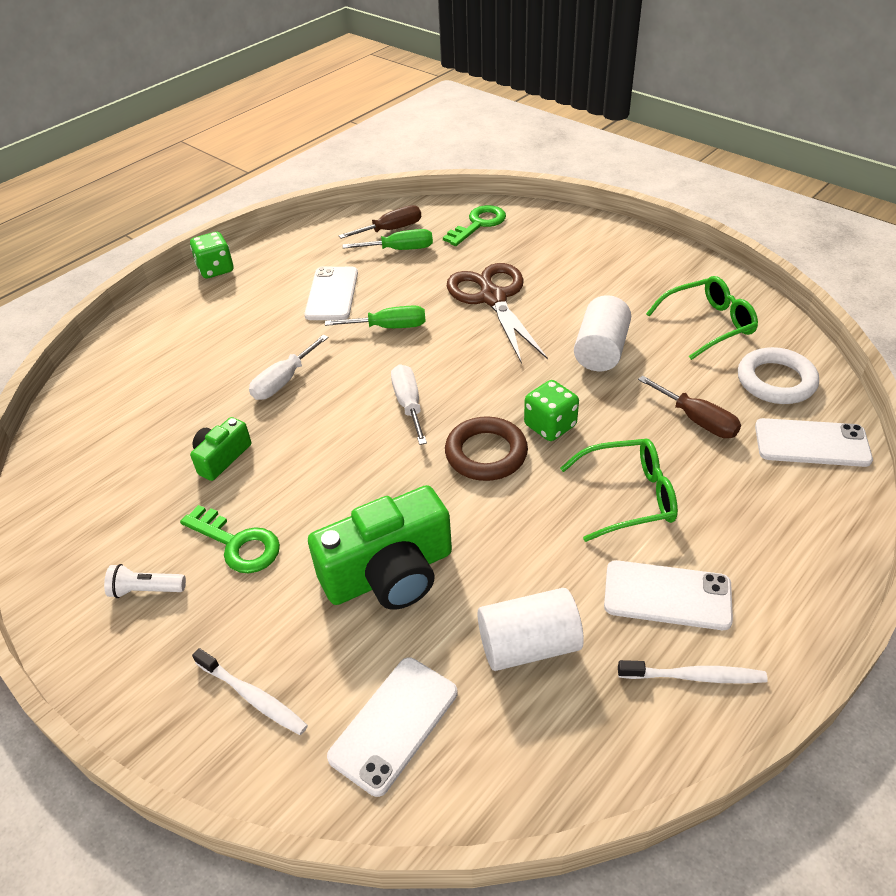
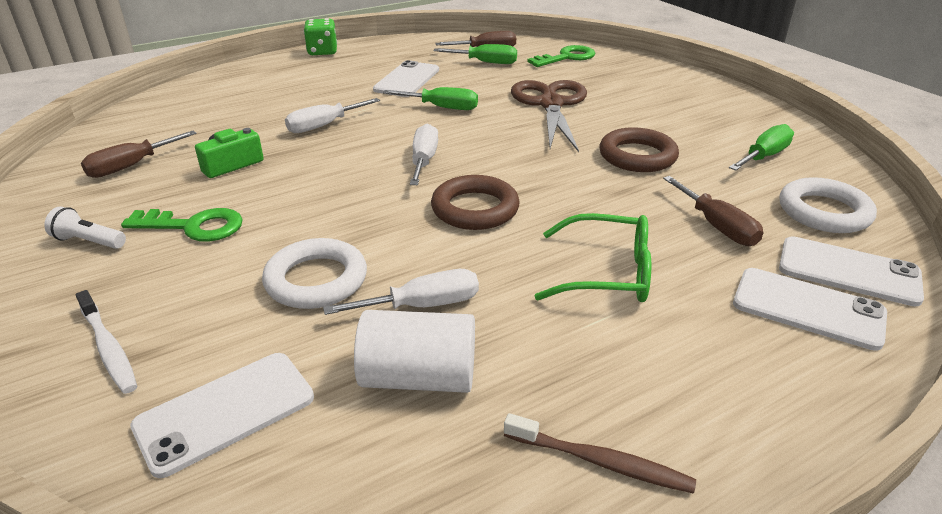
camera: 15 degrees right, 10 degrees down
(118, 485) = (131, 166): none -> brown screwdriver
(237, 544) = (194, 226): green key -> green key turned 45 degrees counterclockwise
(389, 573) = (316, 280): green camera -> white ring
(495, 574) = (423, 305): none -> white screwdriver
(550, 425) = (553, 201): green dice -> none
(600, 351) = (637, 156): white cylinder -> brown ring
(667, 595) = (606, 371): white phone -> white phone (808, 308)
(694, 676) = (600, 461): white toothbrush -> brown toothbrush
(708, 324) = (764, 156): green glasses -> green screwdriver

